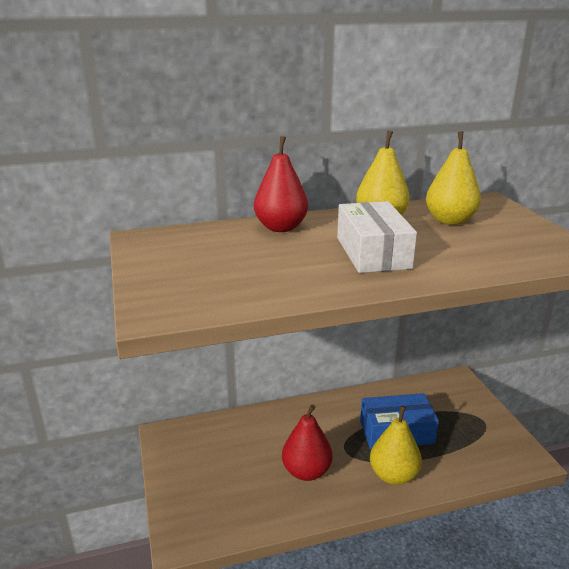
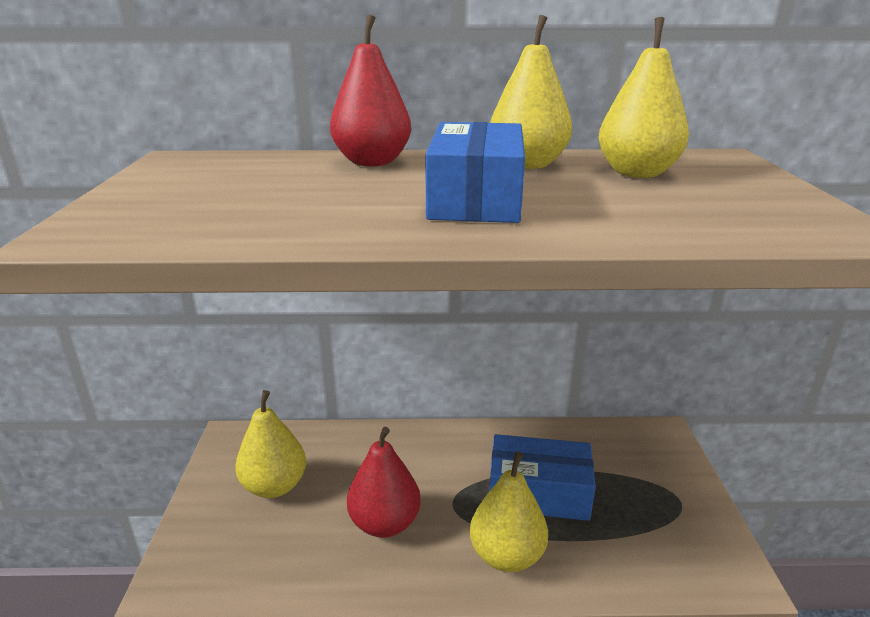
camera: 15 degrees right, 0 degrees up
(217, 462) = (274, 486): none -> yellow pear
(373, 253) = (476, 199): white box -> blue box

